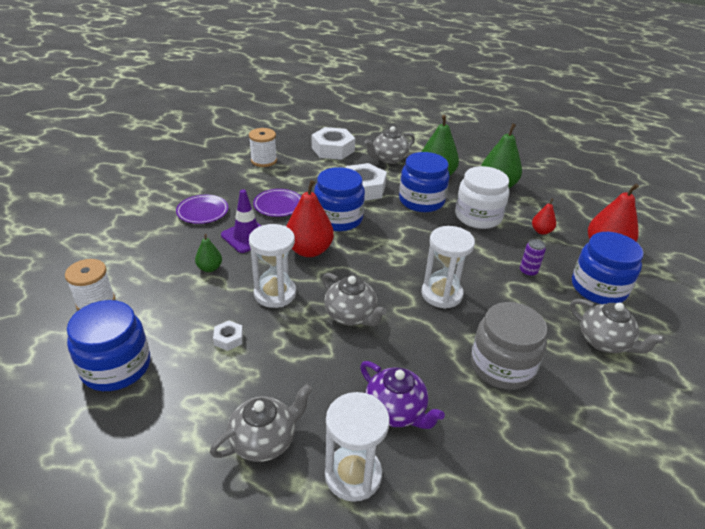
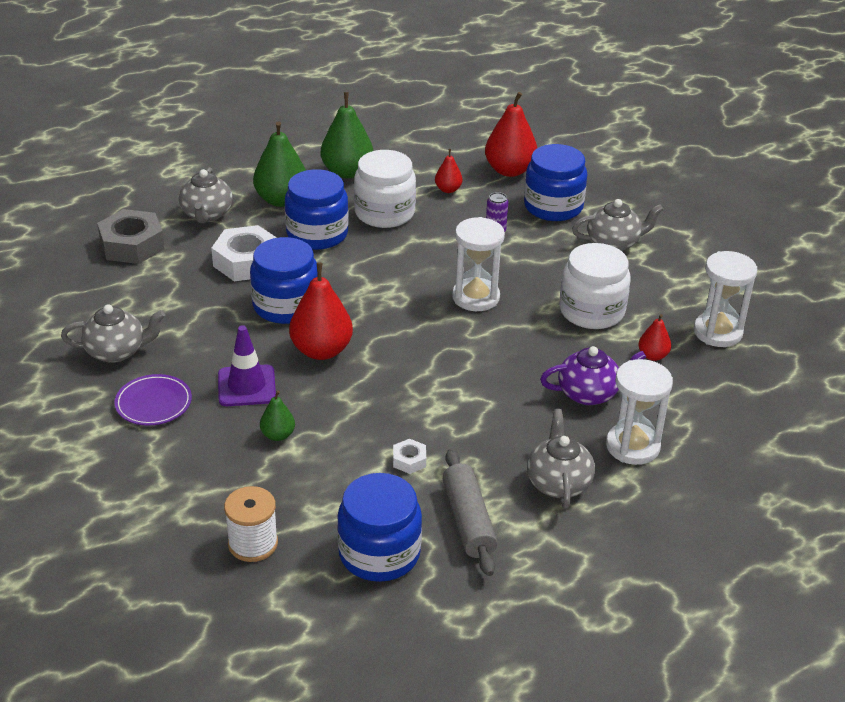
camera: 55 degrees left, 0 degrees up
(181, 402) = (468, 521): none -> grey rolling pin
(264, 161) = (90, 310): white spool -> none
(275, 293) = (370, 403): white hourglass -> white hourglass (717, 332)
(278, 205) = (208, 338): purple plate -> none
(333, 149) = (132, 245): white nut -> grey nut
(351, 315) = (451, 367): grey teapot -> grey teapot (116, 351)
(490, 435) = (652, 356): none -> red pear
(502, 366) = (591, 311): grey jar -> white jar

